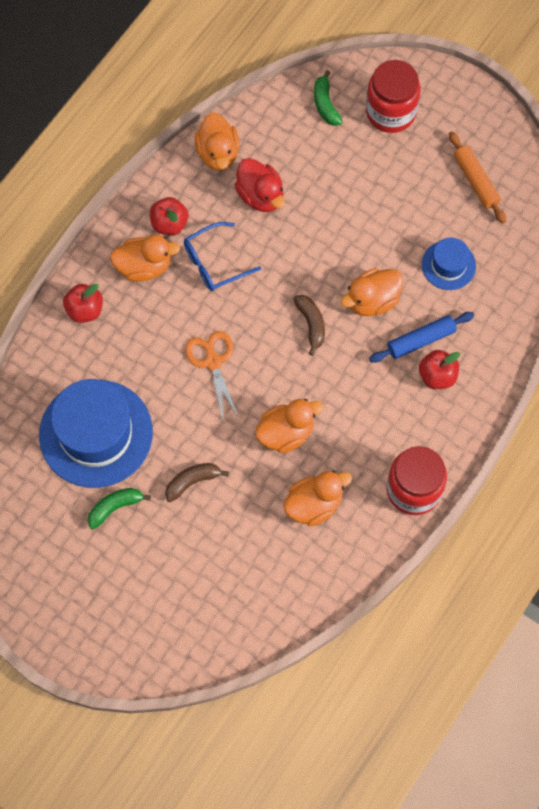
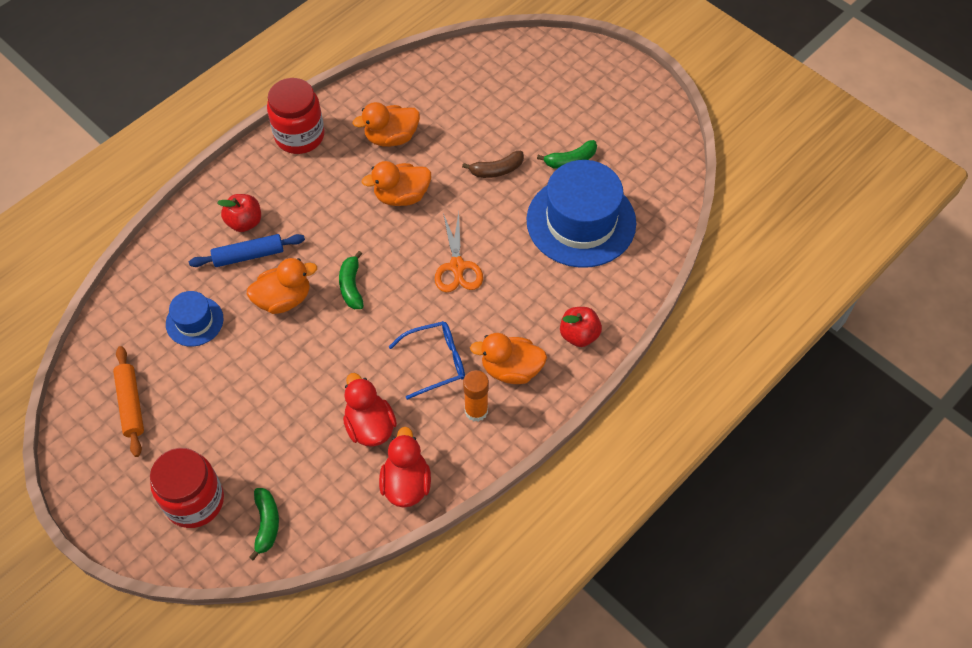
camera: 170 degrees left, 10 degrees down
(169, 224) = (476, 411): red apple -> orange glue stick
(218, 153) = (406, 483): orange duck -> red duck
(311, 324) = (351, 286): brown banana -> green banana

